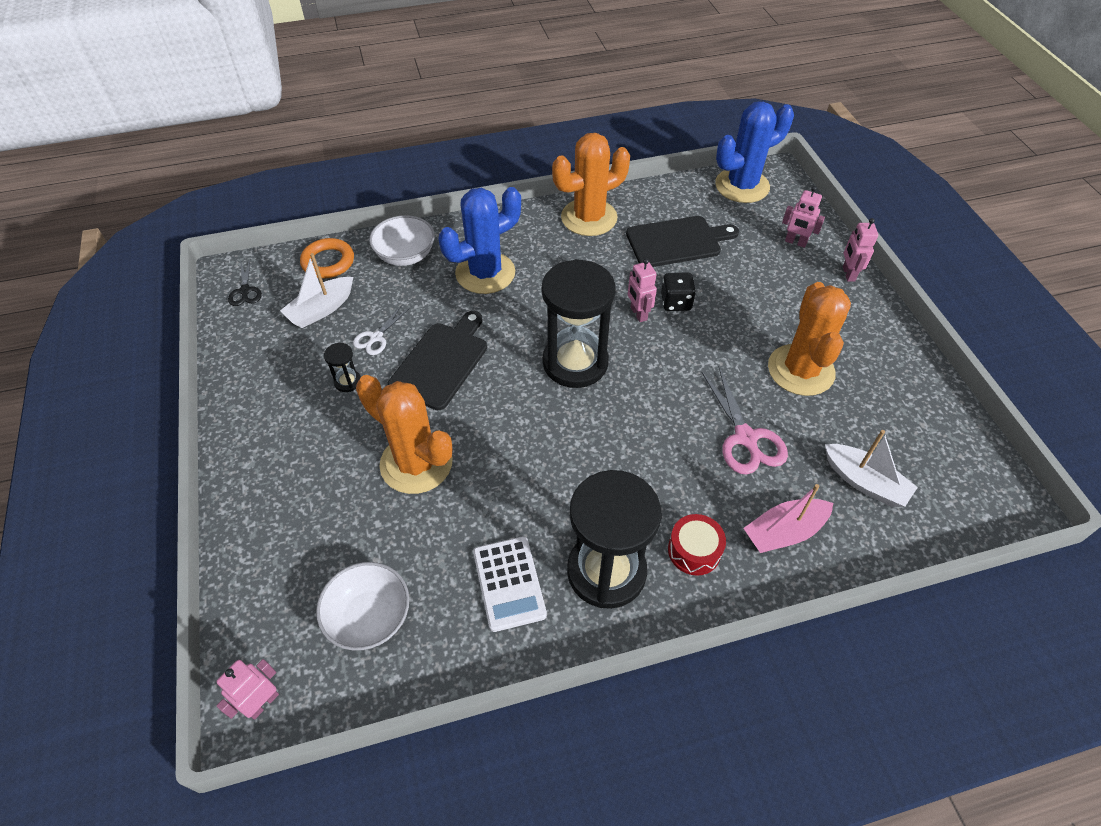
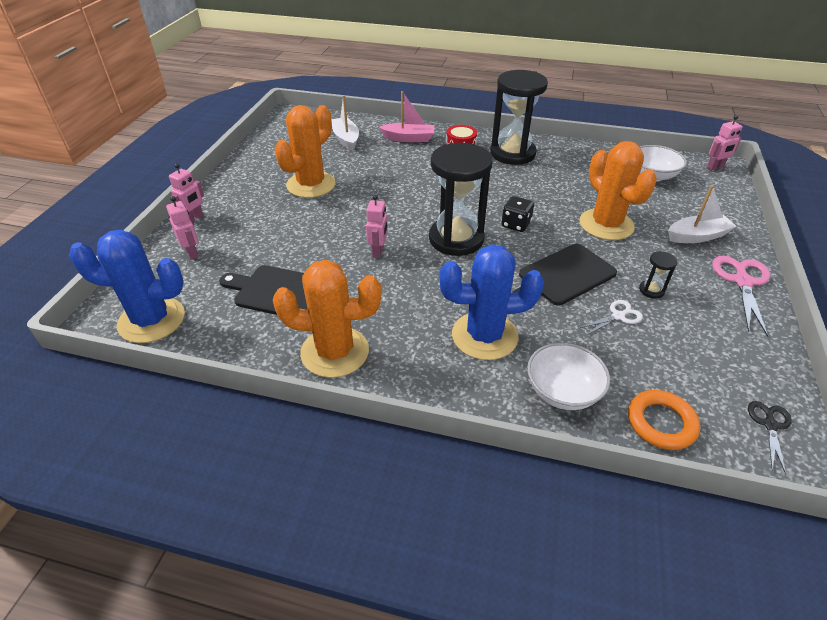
camera: 150 degrees left, 10 degrees down
(321, 309) = (673, 365): white boat -> white boat (697, 236)
(509, 583) = (568, 164): white calculator -> none
(676, 302) = (341, 248): black dice -> black dice (515, 224)
(745, 438) = (385, 171): pink scissors -> pink scissors (742, 282)

